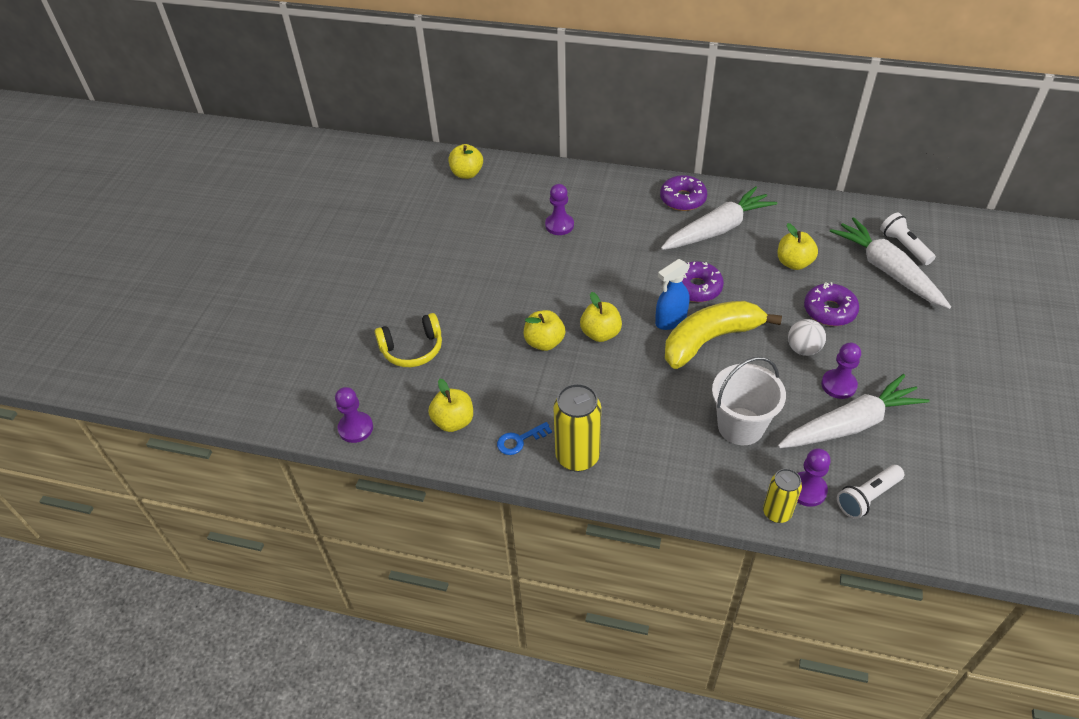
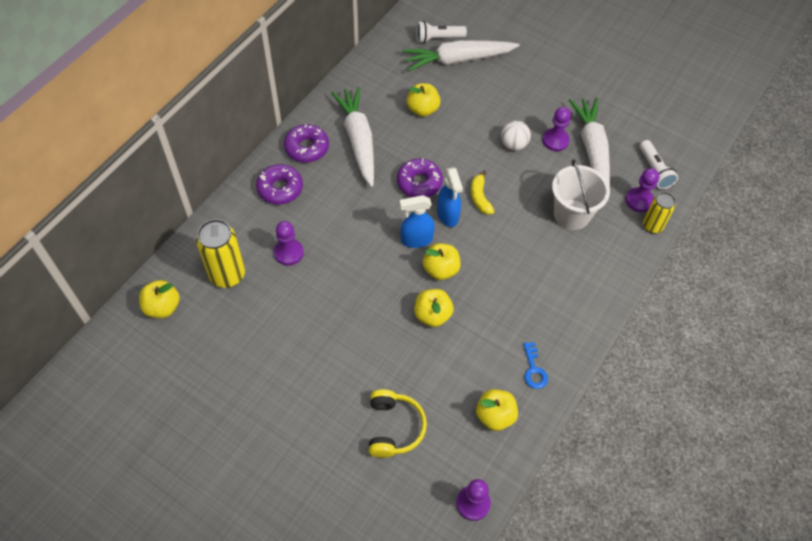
camera: 75 degrees left, 10 degrees up
(577, 456) = (564, 333): yellow can -> yellow can (227, 275)
(625, 305) = (416, 240): none -> blue spray bottle
(710, 340) = (480, 197): yellow banana -> yellow banana, size x0.47
(829, 310) = (482, 112): purple donut -> purple donut (280, 188)

